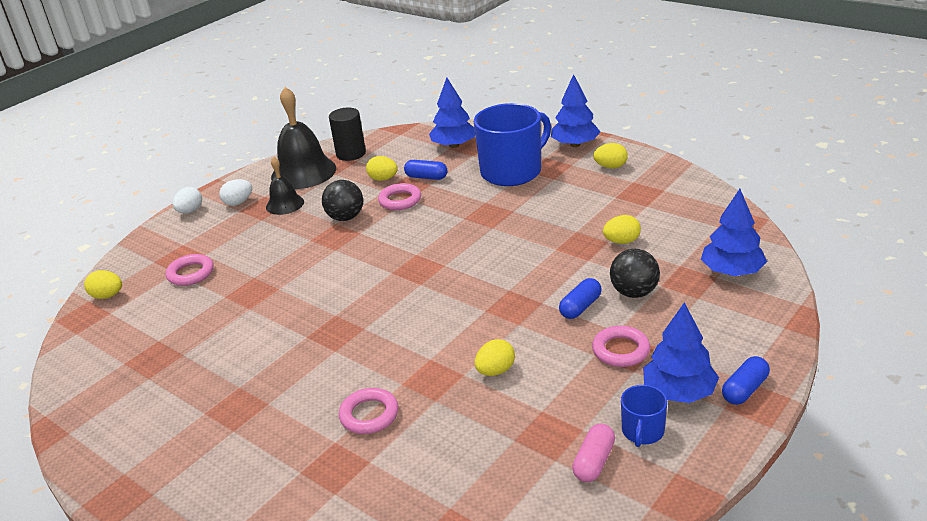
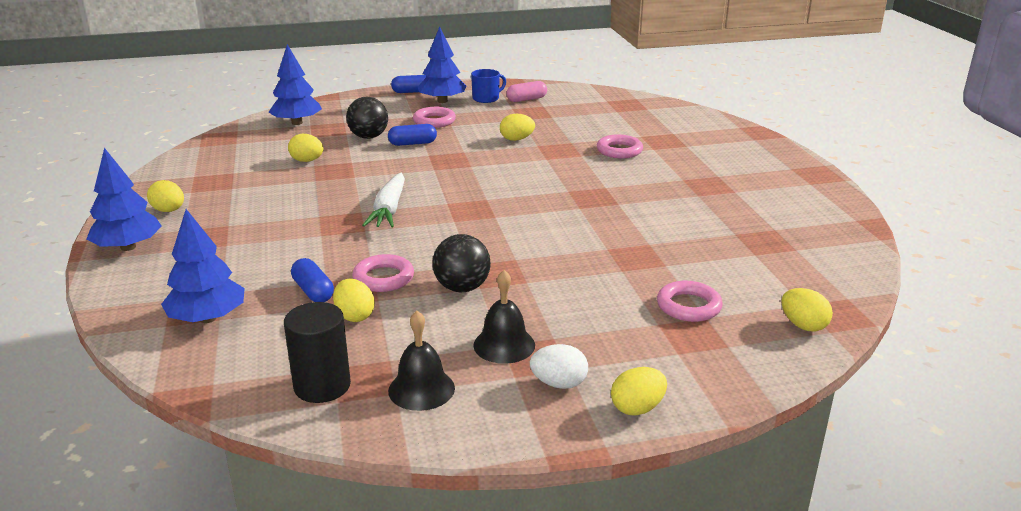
camera: 145 degrees left, 5 degrees down
(190, 211) = (637, 408): white egg -> yellow egg
(303, 172) = (421, 389): black bell -> black bell, size x0.55
(475, 238) = (389, 210): none -> white carrot
(512, 171) = (237, 251): blue mug -> none

